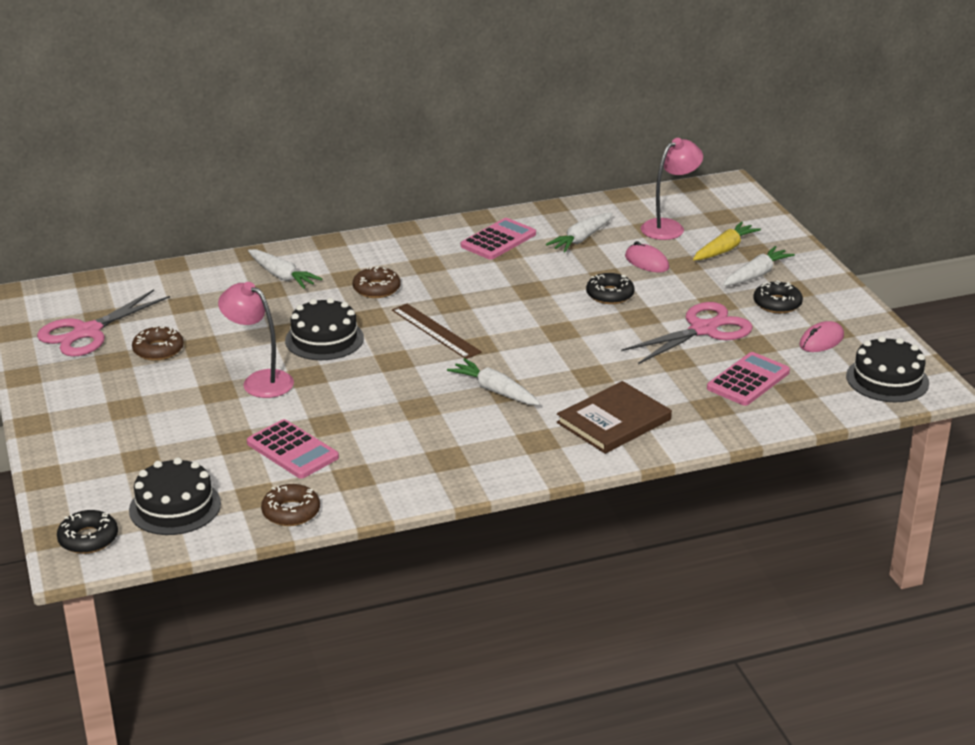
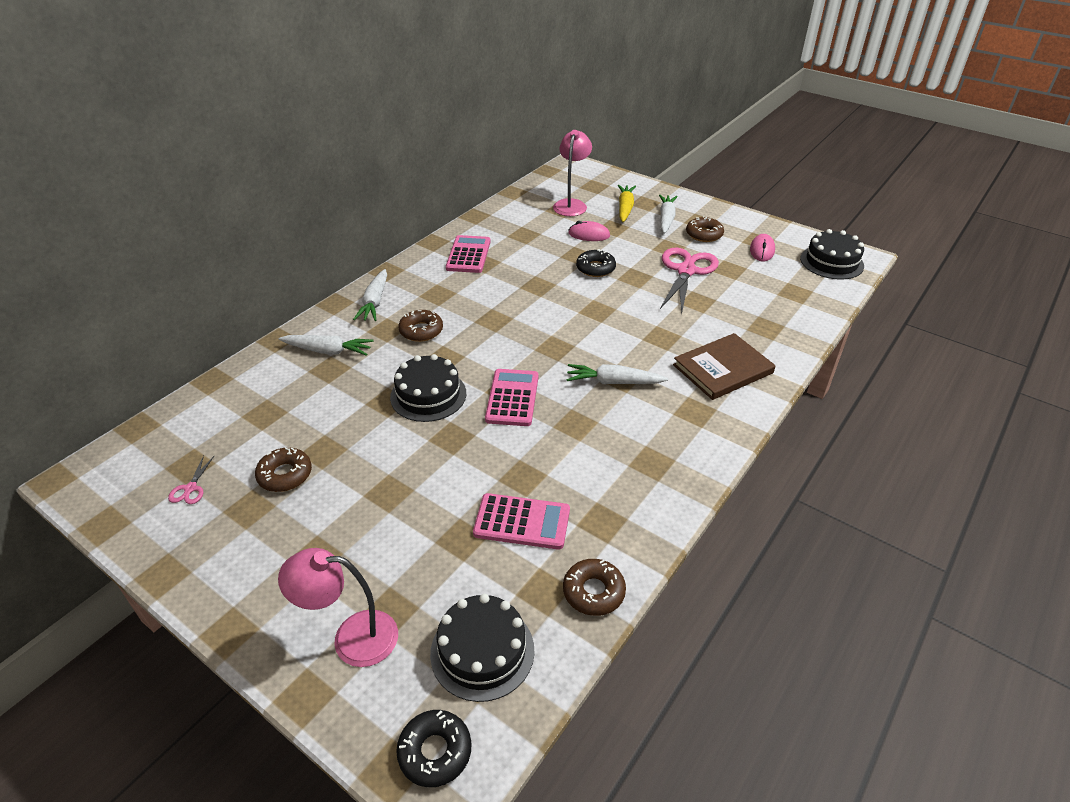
camera: 35 degrees left, 10 degrees up
(87, 332) = (190, 488): pink scissors -> pink scissors, size x0.42
(260, 381) = (415, 462): pink lamp -> pink lamp (352, 638)
(435, 331) = (509, 349): brown ruler -> none
(581, 239) = (525, 233): white carrot -> white carrot (375, 302)
(613, 421) = (723, 369): brown book -> brown book turned 45 degrees clockwise
(748, 380) = (760, 297): pink calculator -> pink calculator (512, 398)
(777, 304) = (704, 234): black donut -> brown donut

